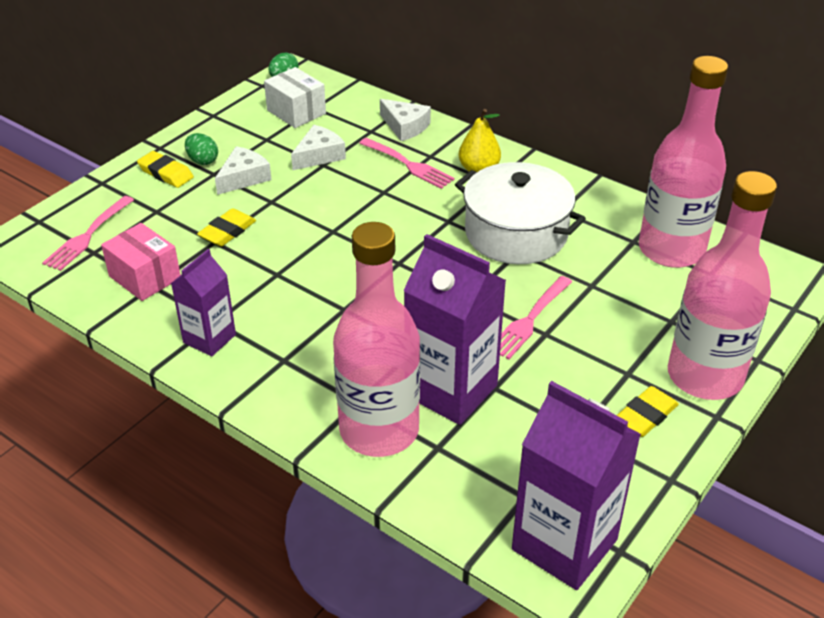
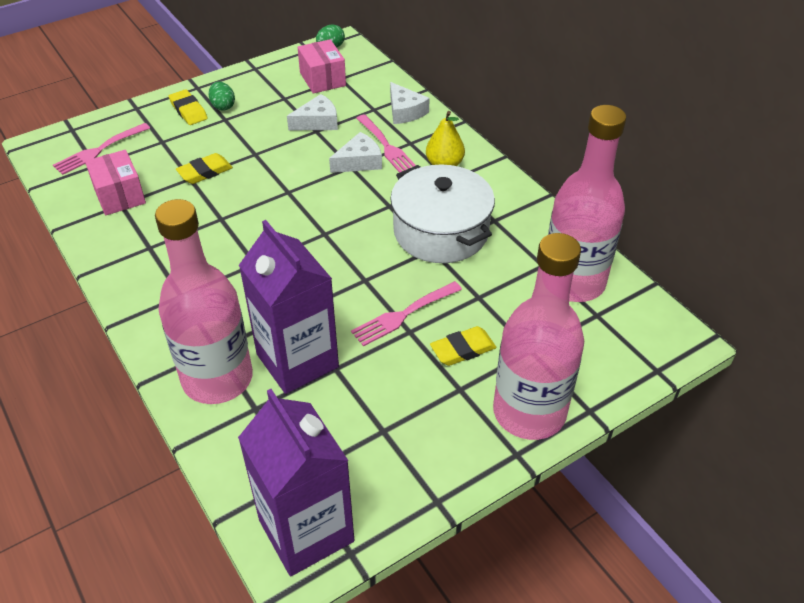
camera: 20 degrees right, 5 degrees up
(209, 338) = (136, 261): purple carton -> none
(243, 178) = (245, 128): white cheese -> white cheese (359, 162)
(296, 112) = (322, 79): white box -> pink box
(645, 415) = (451, 433): yellow eraser -> yellow eraser (463, 349)

